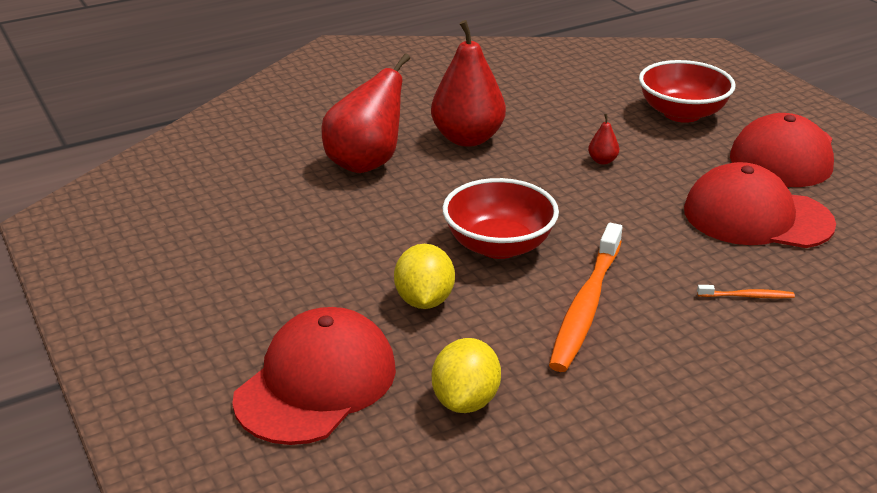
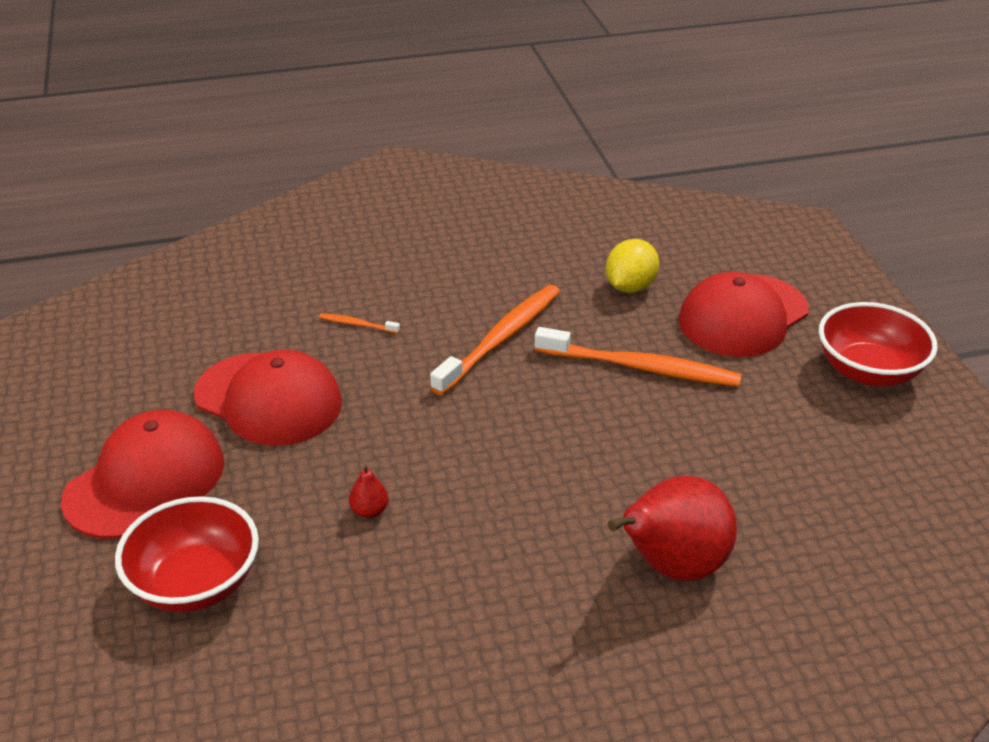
camera: 165 degrees left, 5 degrees up
(424, 300) = (642, 368): yellow lemon -> orange toothbrush
(467, 138) = (522, 590): red pear -> none
(499, 245) = (551, 412): red bowl -> red bowl (868, 371)

